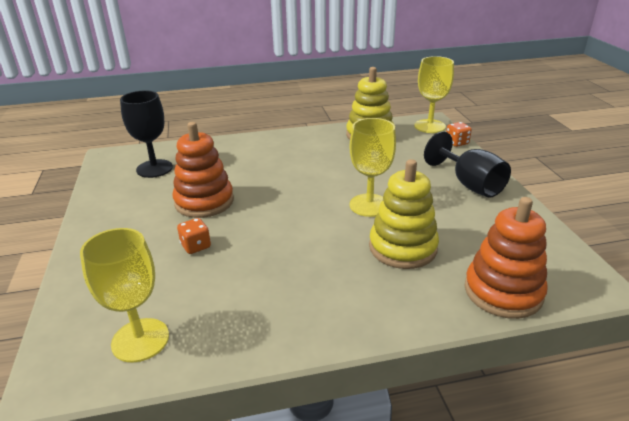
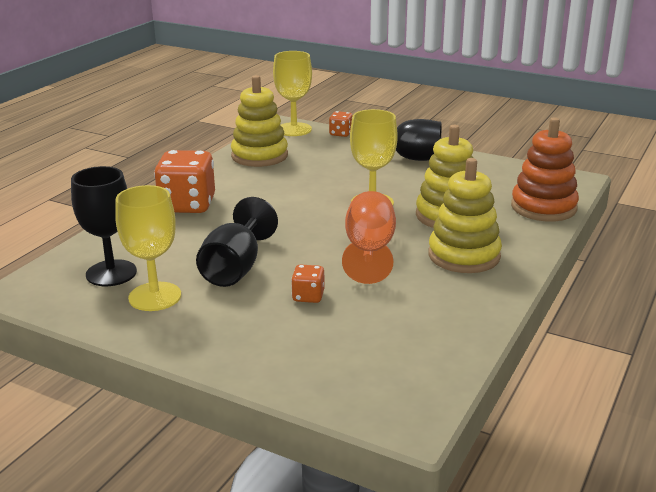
camera: 50 degrees left, 5 degrees down
(140, 340) = (410, 362): yellow goblet -> yellow goblet (155, 296)
(204, 202) = (235, 268): orange stacking toy -> black goblet
(266, 148) = (187, 205): none -> orange dice
(292, 239) = (369, 251): none -> orange goblet
(344, 287) = (464, 255): none -> yellow stacking toy

